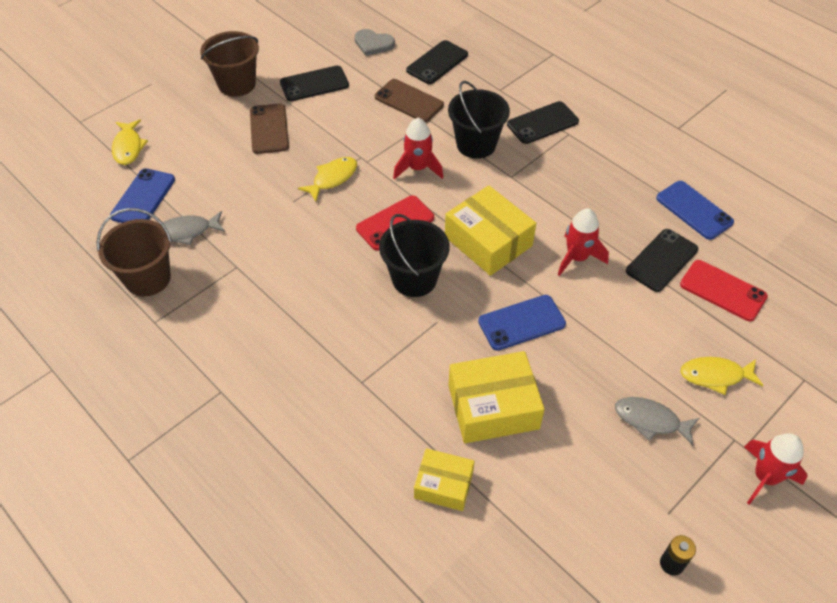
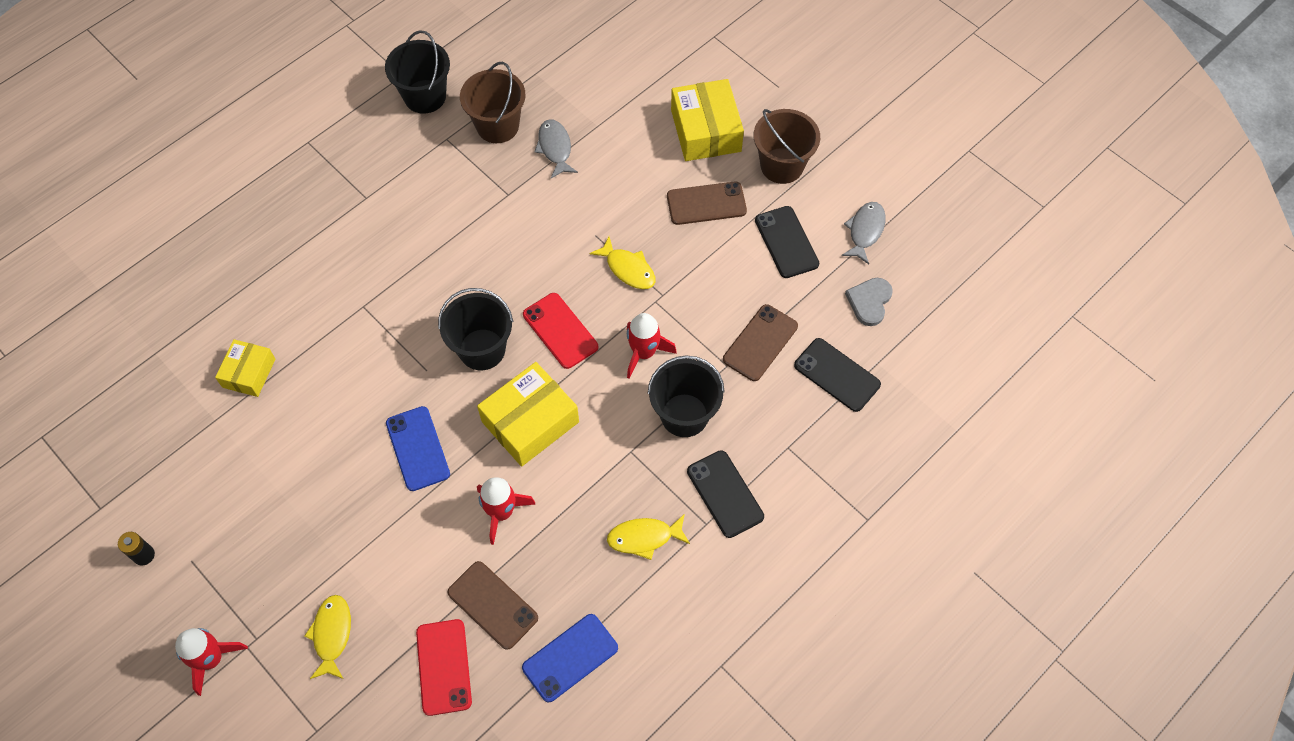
camera: 90 degrees right, 10 degrees up
(90, 345) = (425, 96): none -> black bucket
(128, 147) = (675, 83): yellow fish -> yellow fish (644, 538)
(143, 198) = (602, 106): blue phone -> none
(493, 407) = (322, 417): yellow box -> yellow box (705, 130)
(650, 420) = (288, 559): grey fish -> grey fish (865, 231)
(661, 260) = (493, 605): black phone -> brown phone
(723, 290) = (444, 667): red phone -> red phone turned 45 degrees counterclockwise

